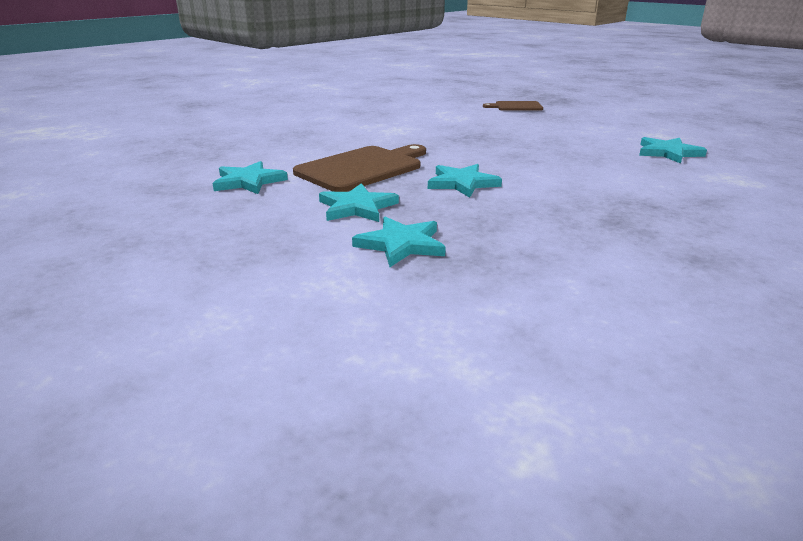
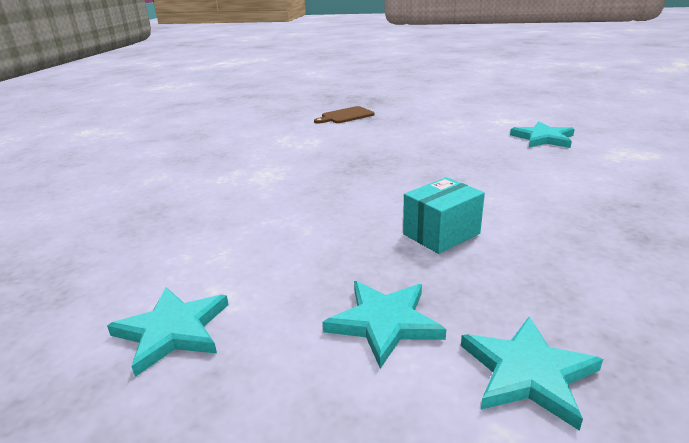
camera: 30 degrees left, 0 degrees up
(362, 168) = (302, 248): brown cutting board -> none
(462, 183) = (441, 234): turquoise star -> turquoise box

